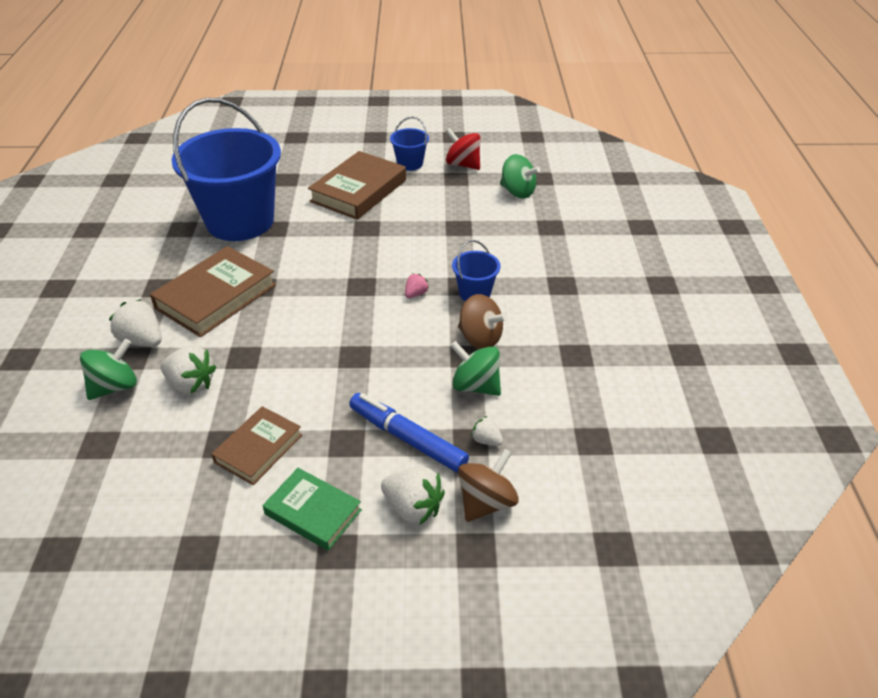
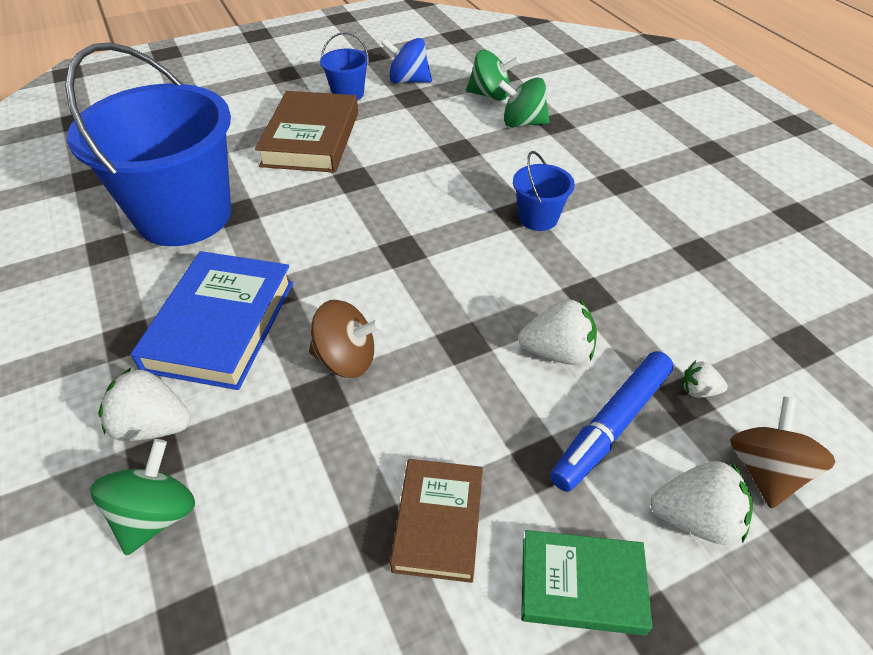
camera: 25 degrees left, 5 degrees up
(191, 384) = (273, 465): white strawberry -> white strawberry (557, 352)
(216, 297) = (221, 325): brown book -> blue book
(407, 439) = (611, 426): blue marker -> blue marker turned 60 degrees counterclockwise
(416, 294) = (474, 240): pink strawberry -> none
(463, 164) = (408, 81): red spinning top -> blue spinning top
(475, 386) = (630, 327): green spinning top -> green spinning top (522, 123)
(480, 338) = (587, 268): brown spinning top -> brown spinning top (346, 359)

